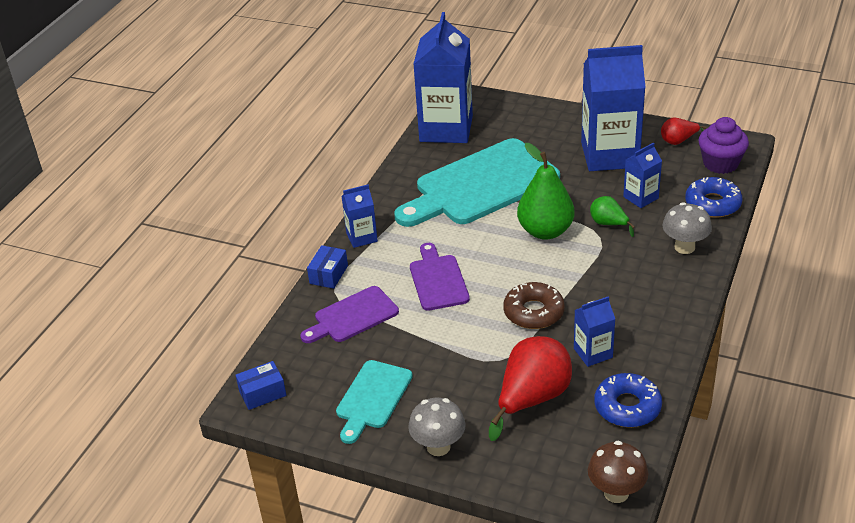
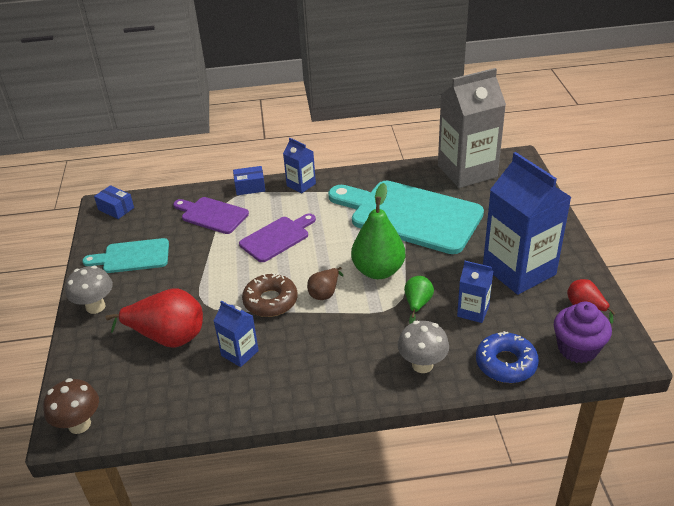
camera: 60 degrees right, 0 degrees up
(446, 129) = (467, 171): blue carton -> grey carton
(550, 273) = (325, 293): none -> brown pear
(627, 407) = (183, 397): blue donut -> none

